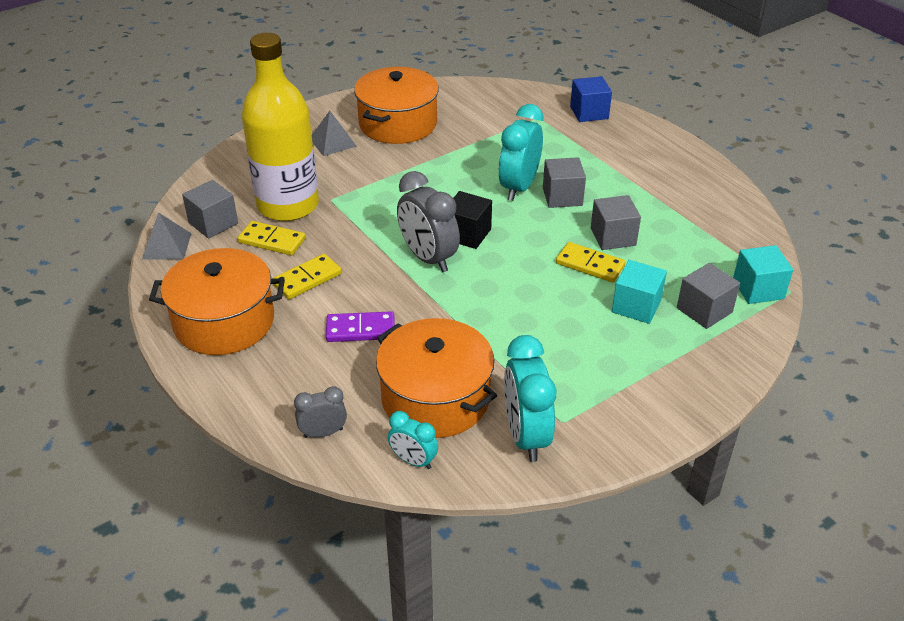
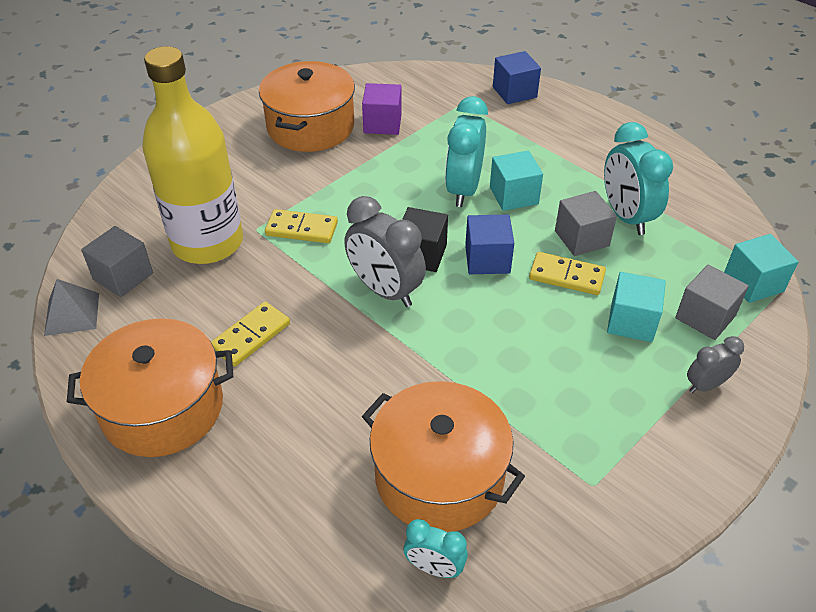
camera: 10 degrees left, 5 degrees up
(272, 240) = (198, 291): yellow domino -> yellow domino (302, 229)
(323, 433) = (316, 546): grey clock -> grey clock (706, 385)
(332, 142) = (242, 157): grey pyramid -> none
(360, 329) = (329, 395): purple domino -> none
(462, 127) = (382, 123): none -> purple cube
(523, 244) = (487, 259): none -> blue cube
(526, 435) = (557, 511): turquoise clock -> turquoise clock (626, 216)
(562, 196) = (513, 195): grey cube -> turquoise cube

